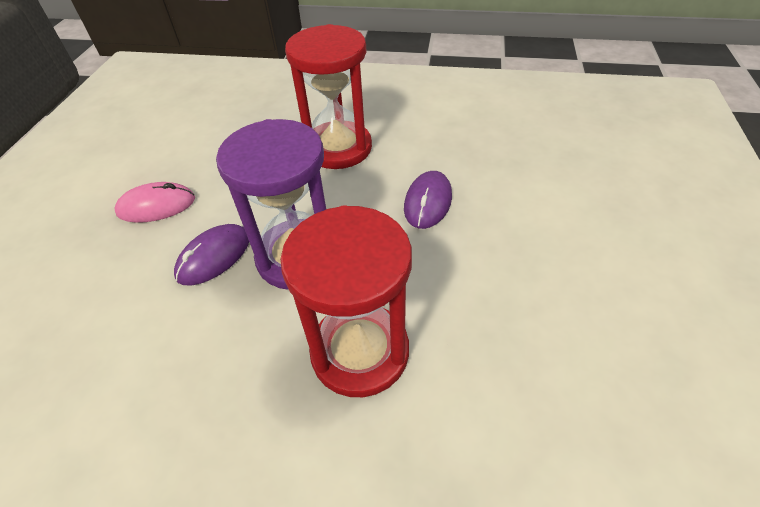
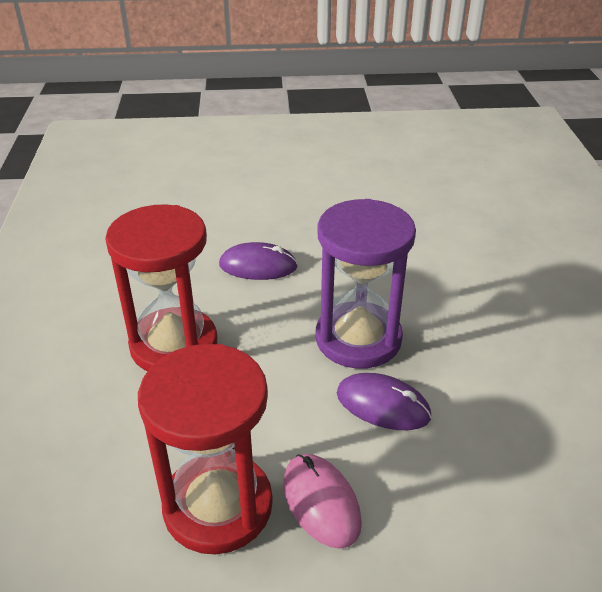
camera: 105 degrees left, 10 degrees down
(360, 351) = (437, 282): red hourglass -> red hourglass (218, 505)

